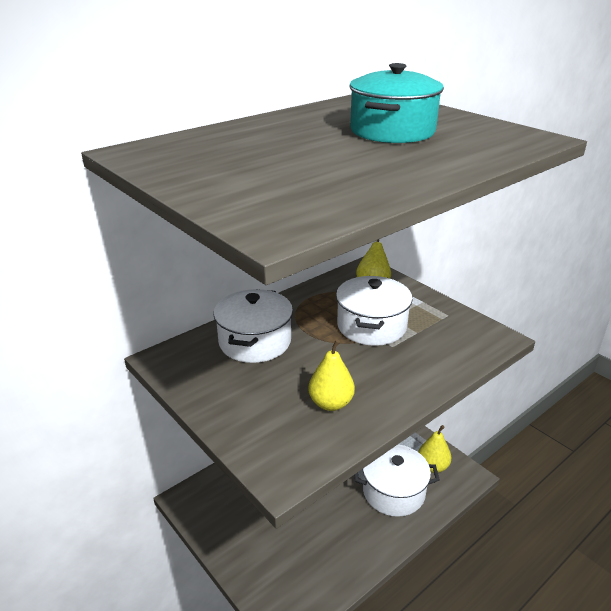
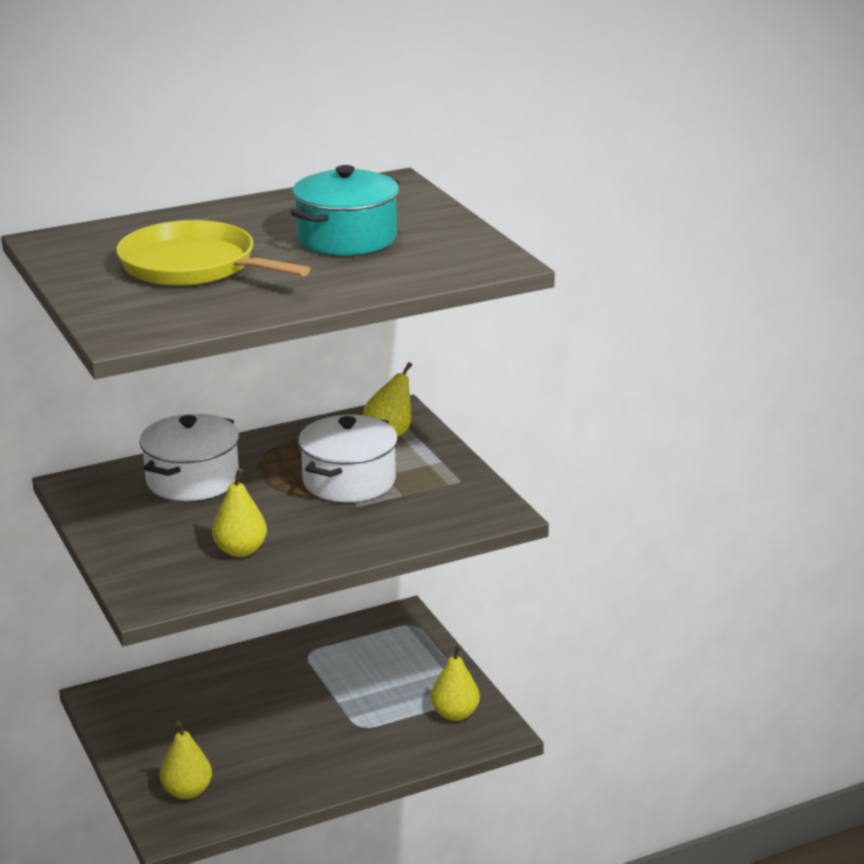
camera: 15 degrees right, 5 degrees down
(284, 578) = (187, 791): none -> yellow pear
(285, 161) = (194, 266): none -> yellow pan
(393, 491) = (380, 732): white pot -> none

